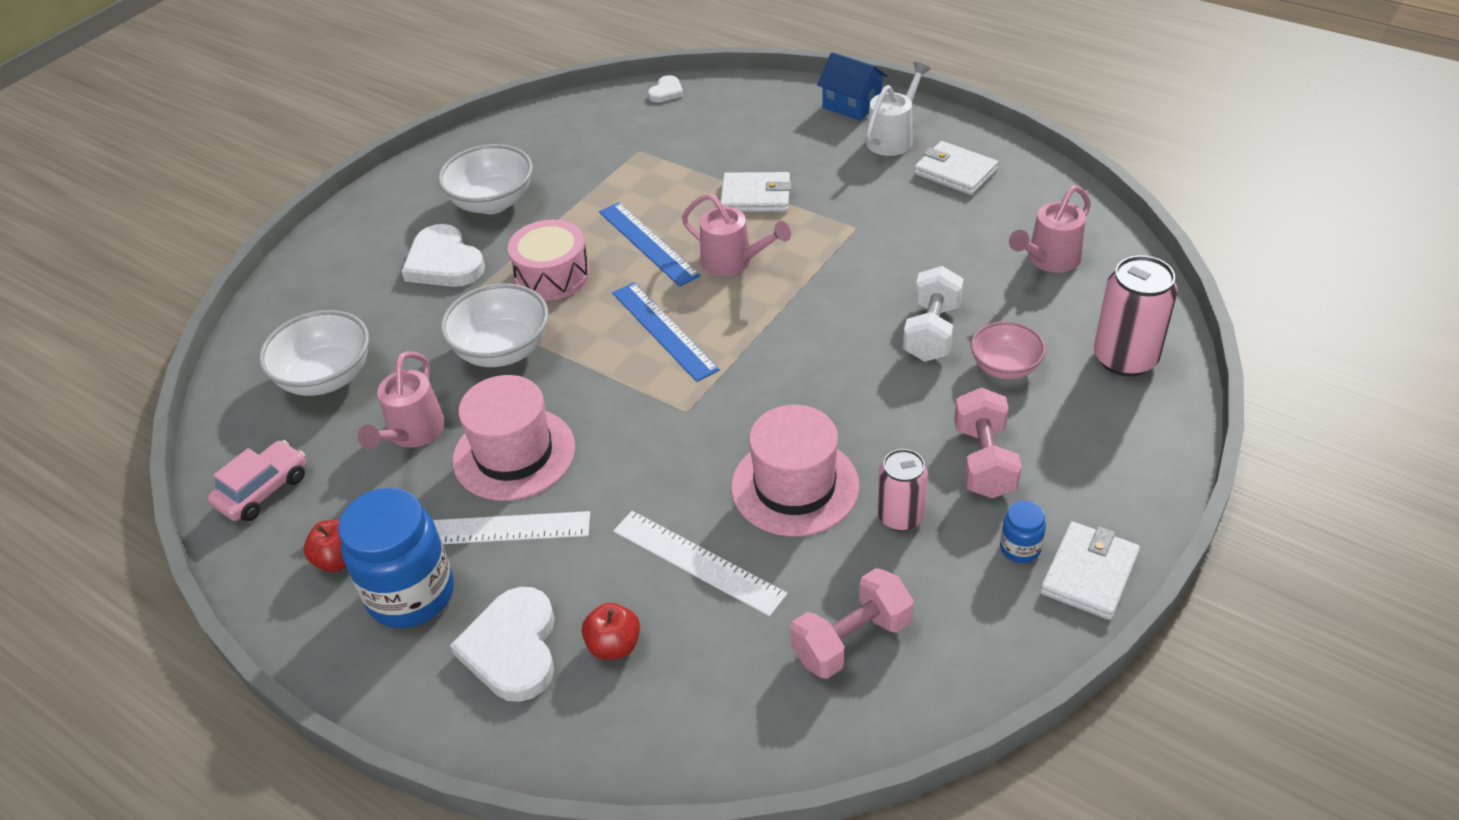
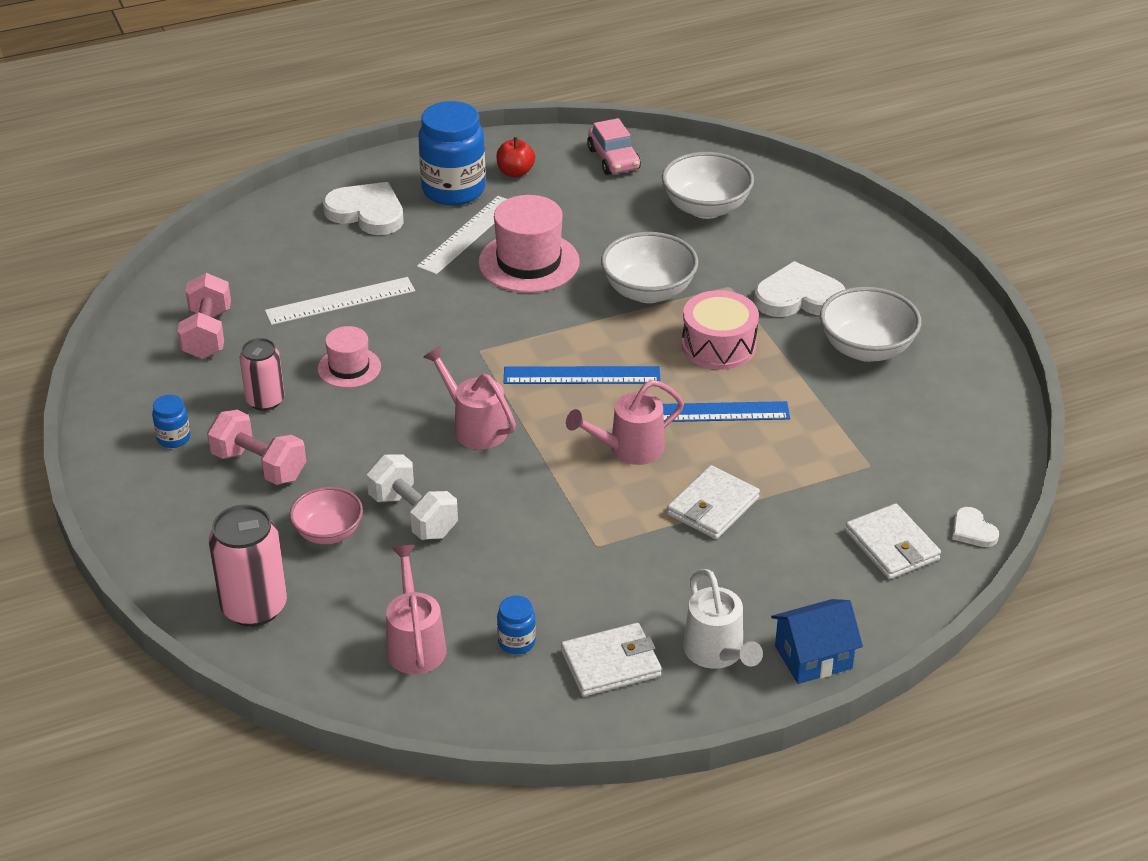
camera: 120 degrees right, 5 degrees down
(412, 434) = (600, 227): pink watering can -> pink watering can (474, 426)
(614, 645) = (321, 247): red apple -> none
(795, 486) = (349, 368): pink hat -> pink hat, size x0.59
(988, 217) = (516, 642): none -> blue jar
(1089, 574) = (117, 457): white wallet -> white wallet (892, 545)

